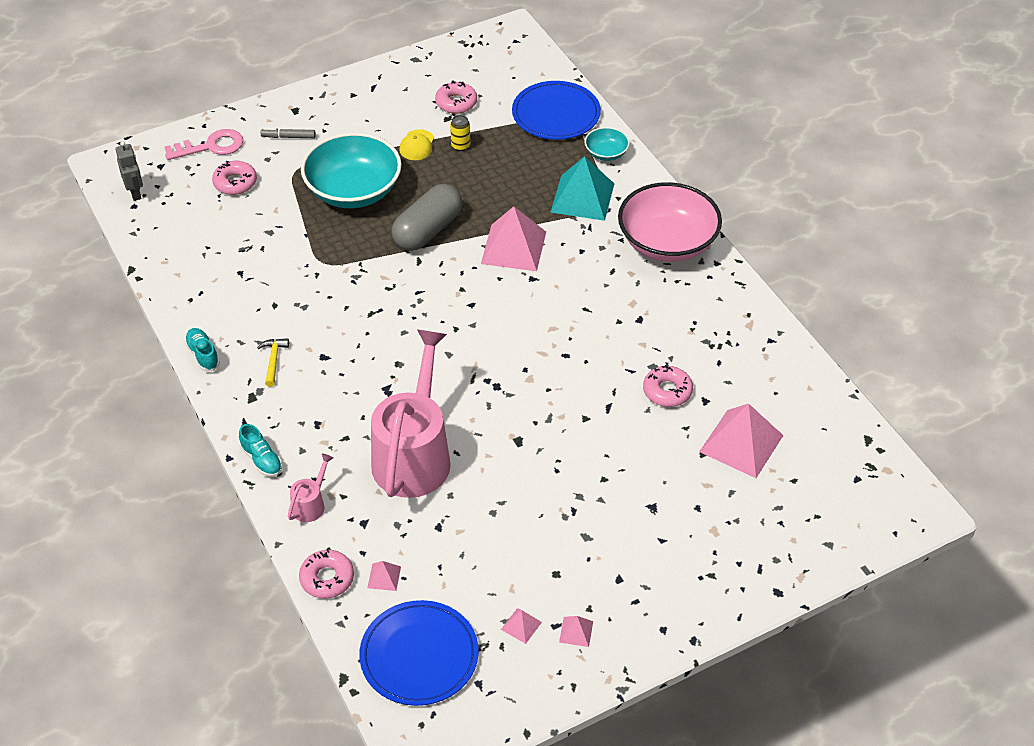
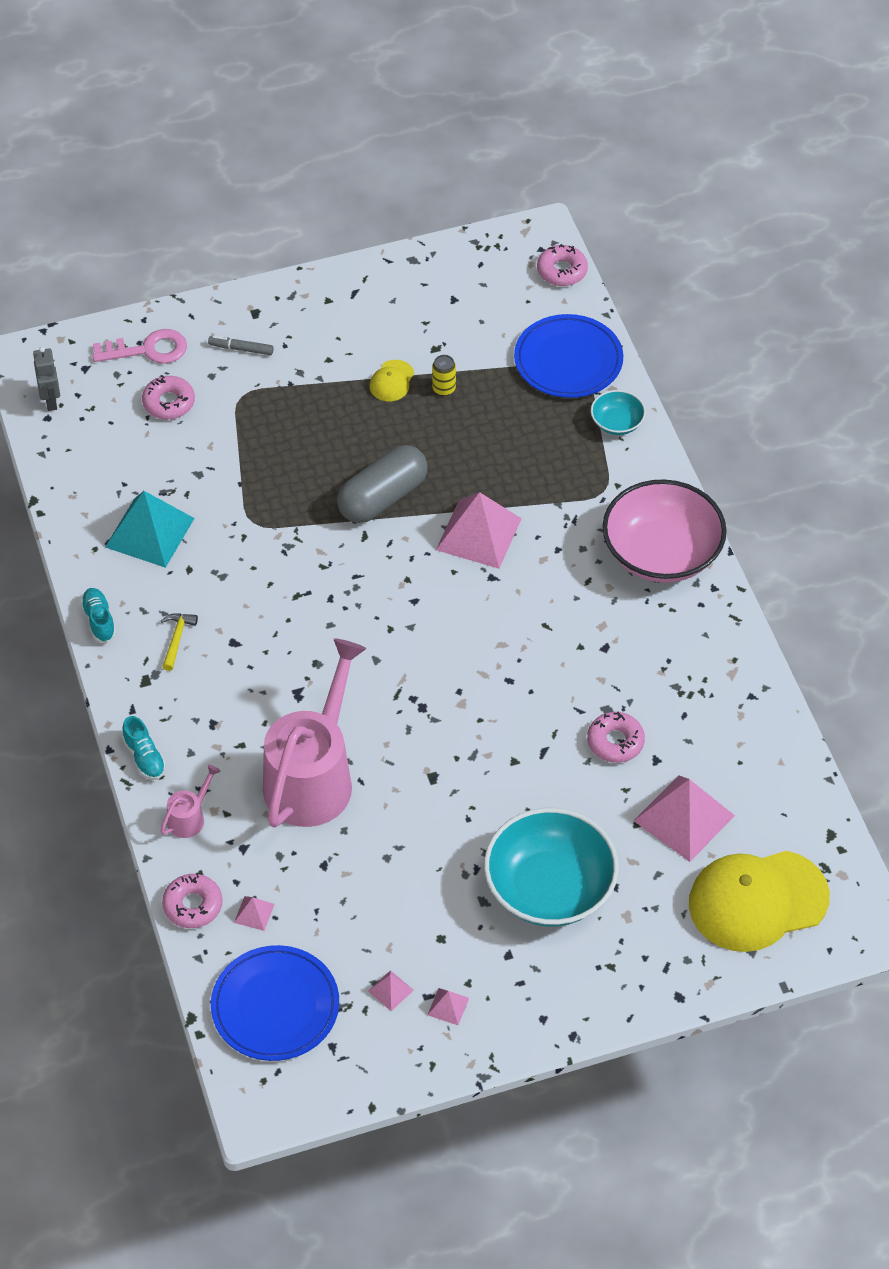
camera: 10 degrees right, 5 degrees up
(353, 191) = (305, 433): turquoise bowl -> turquoise bowl (549, 888)
(456, 103) = (450, 328): pink donut -> pink donut (562, 271)
(582, 197) = (575, 479): turquoise pyramid -> turquoise pyramid (150, 532)
(822, 501) = (757, 901): none -> yellow cap

